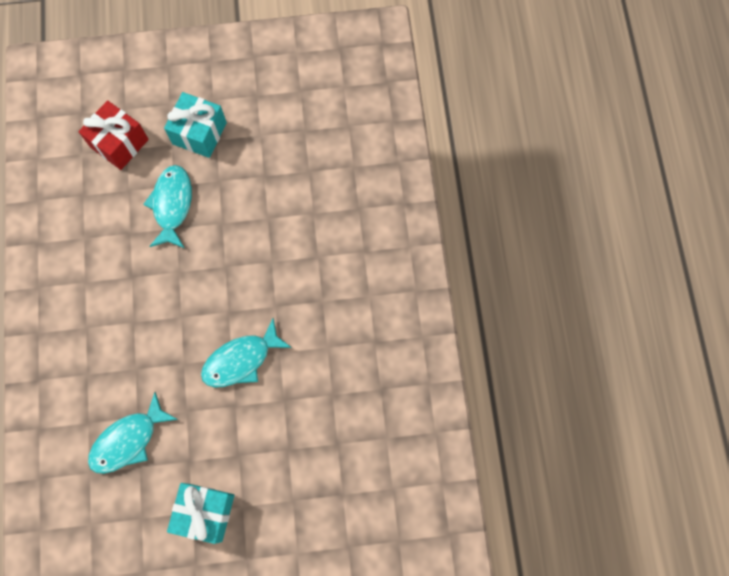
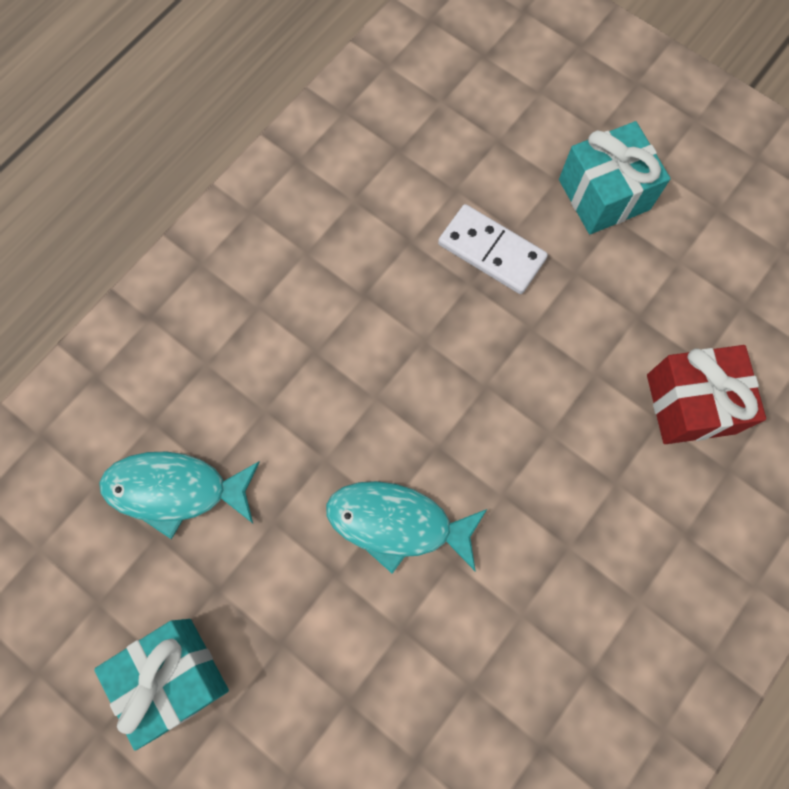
camera: 45 degrees right, 0 degrees up
(119, 143) = (496, 126): red gift -> red gift (690, 404)
(172, 205) = (491, 251): turquoise fish -> white domino

